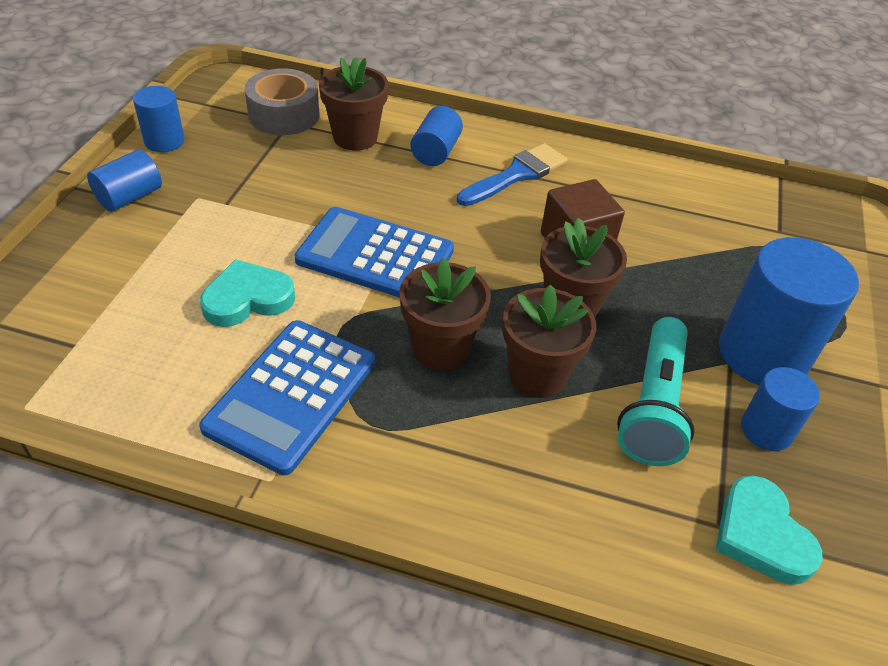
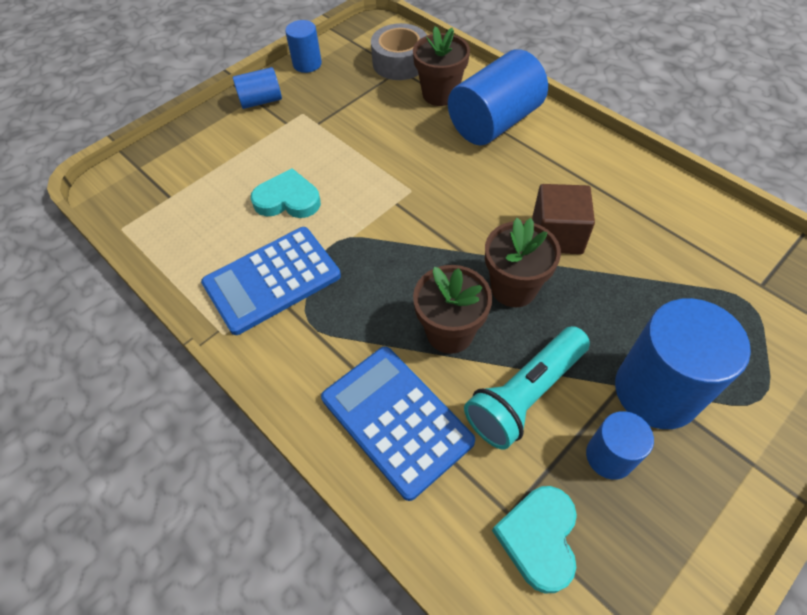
camera: 35 degrees right, 10 degrees up
(375, 256) = (393, 195): blue calculator -> blue calculator (396, 420)
(436, 152) = (494, 122): blue cylinder -> blue cylinder, size x1.86
(440, 348) = (392, 284): brown flower pot -> none
(516, 175) = (547, 160): blue brush -> none

